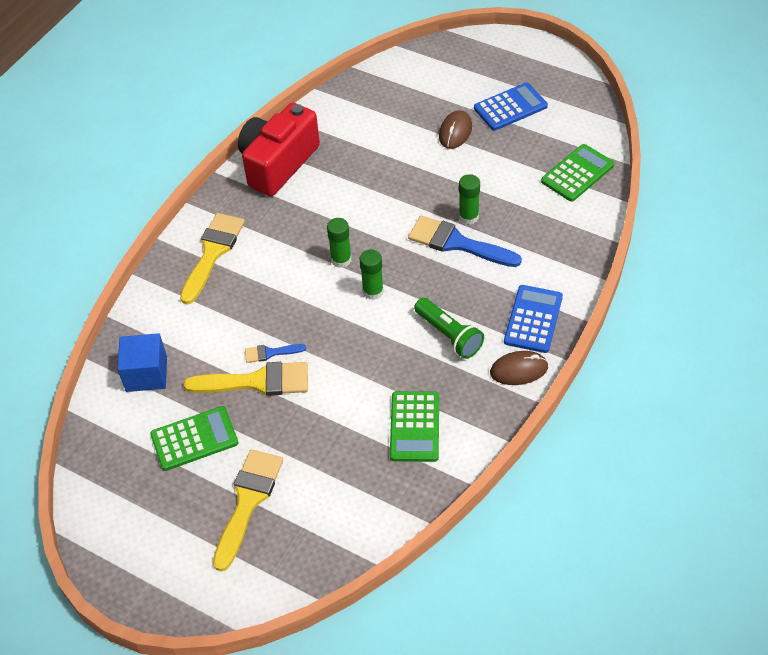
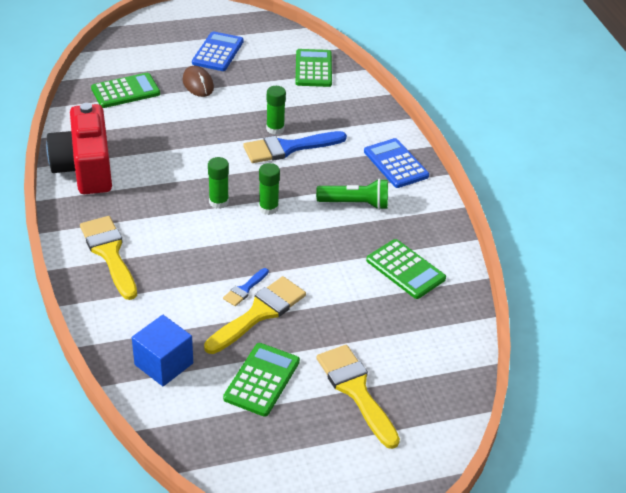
camera: 50 degrees left, 10 degrees down
(388, 106) = (125, 91): none -> green calculator
(519, 370) = (425, 197): brown mouse -> none

